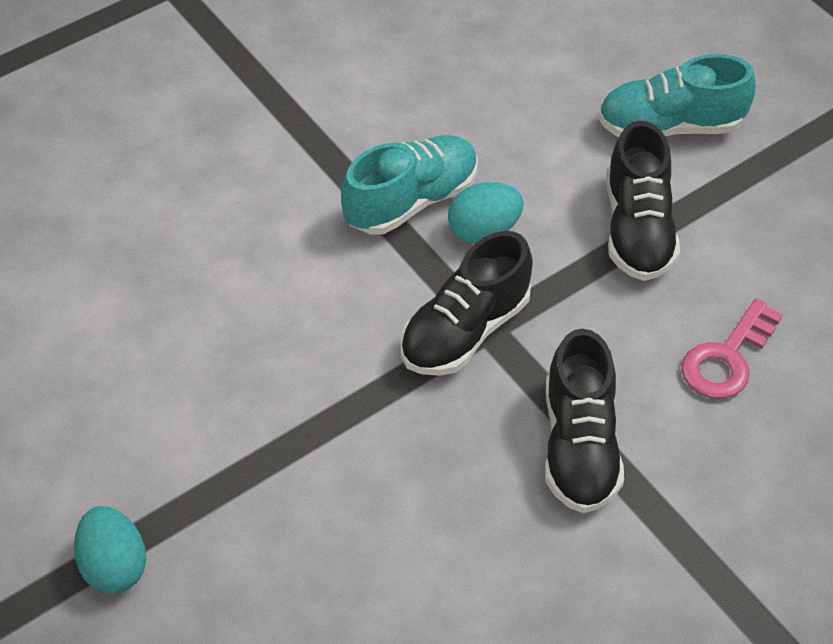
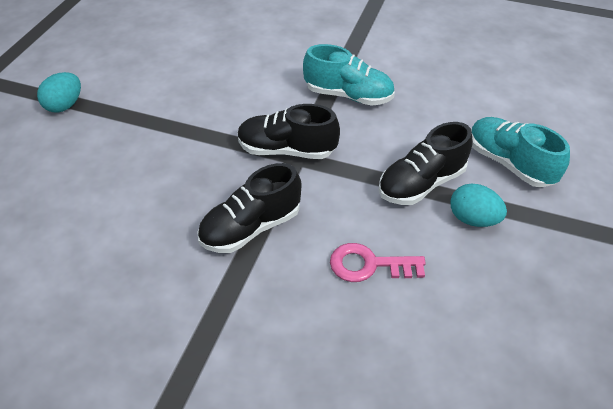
camera: 55 degrees right, 5 degrees down
(484, 231) = (356, 127): turquoise egg -> turquoise egg (473, 219)

